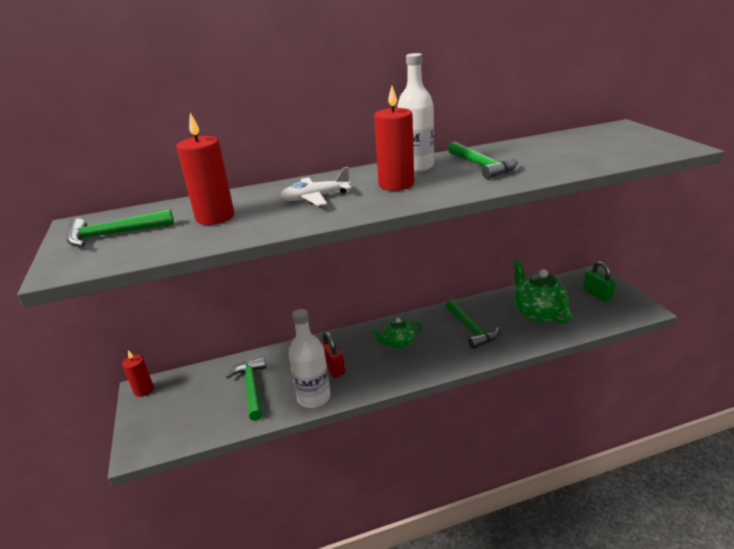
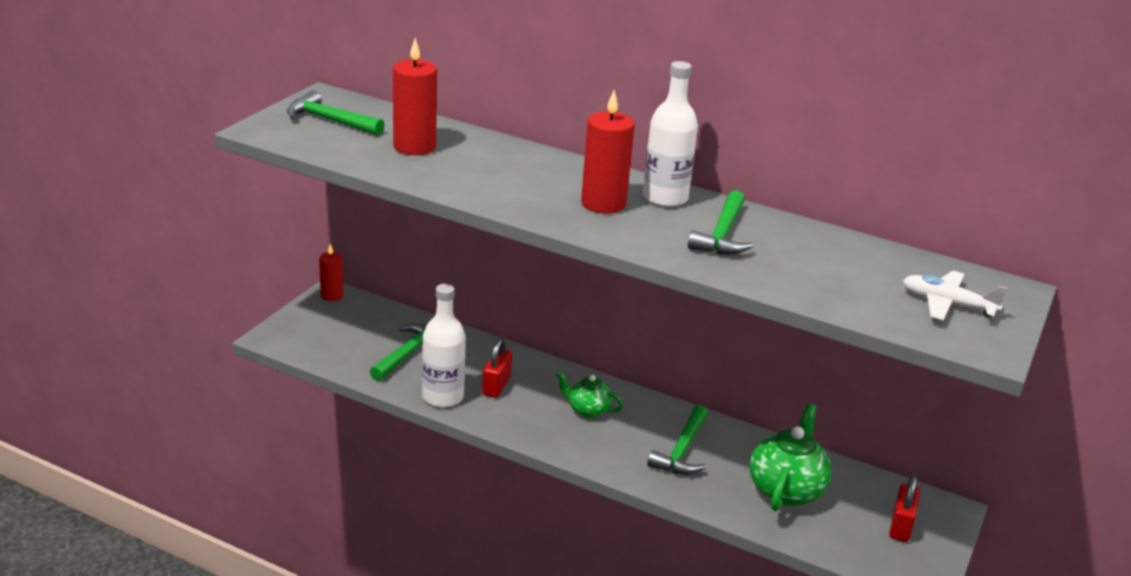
camera: 40 degrees right, 0 degrees up
(315, 198) = (515, 175): white plane -> white plane (947, 304)
(597, 294) = (900, 526): green padlock -> red padlock

